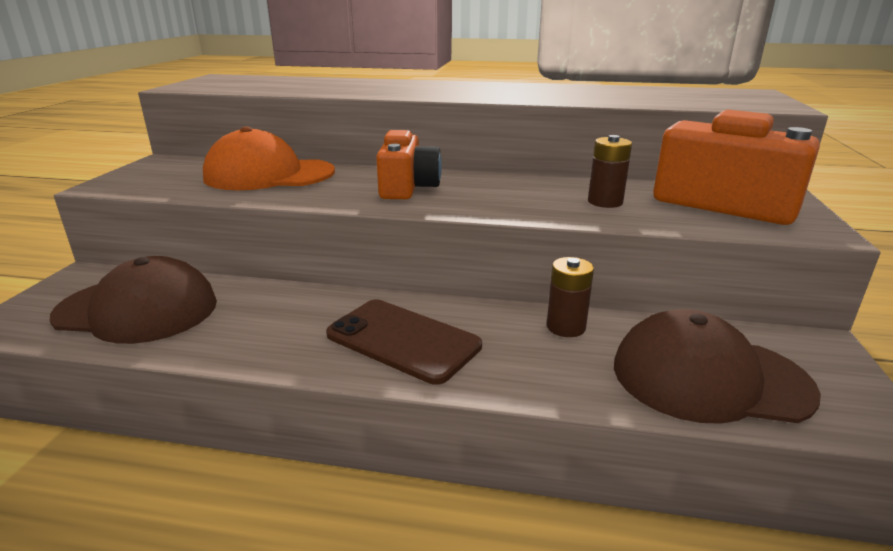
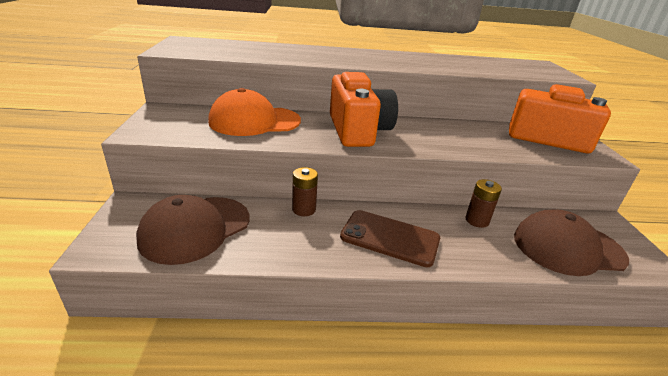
camera: 15 degrees left, 5 degrees up
(137, 309) = (195, 229): brown cap -> brown cap turned 135 degrees clockwise
(407, 187) = (358, 130): orange camera -> orange camera, size x1.52
(605, 202) = (483, 139): brown battery -> brown battery (304, 209)

